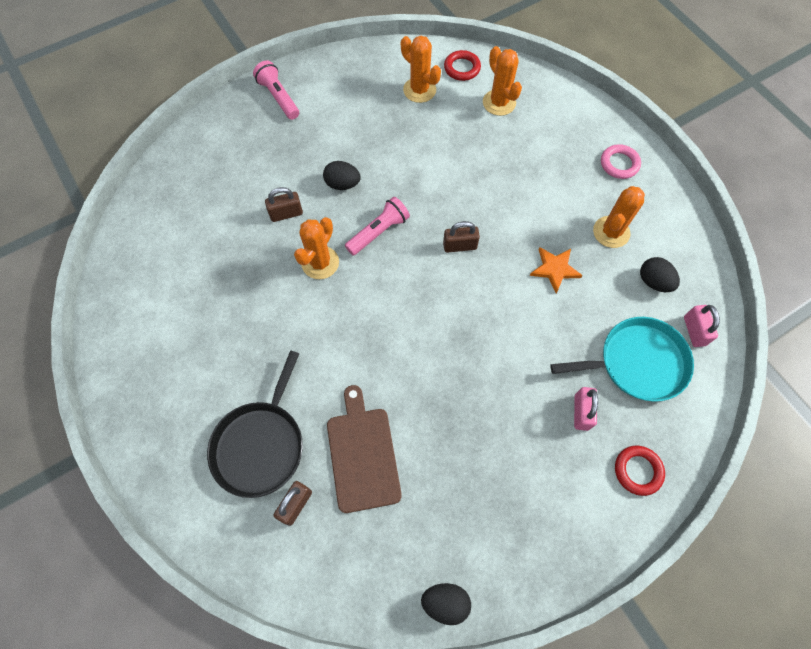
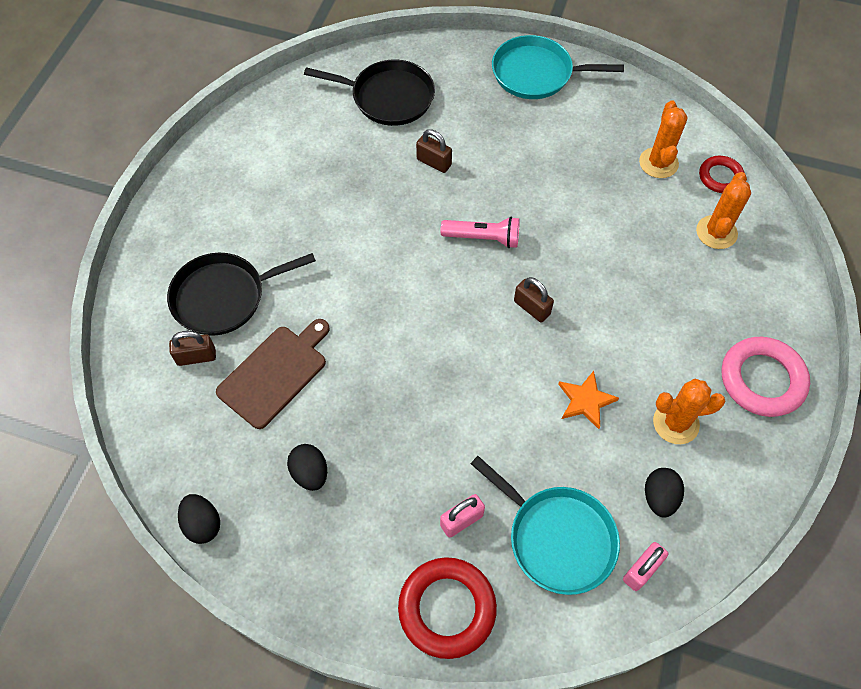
camera: 50 degrees right, 5 degrees down
(199, 199) = (388, 97): none -> black pan
(278, 97) = (536, 73): pink flashlight -> turquoise pan
(320, 263) = (413, 219): orange cactus -> none
(342, 184) = (502, 179): black egg -> black egg (310, 473)
(619, 164) = (762, 379): pink ring -> pink ring, size x1.70
(637, 471) = (447, 608): red ring -> red ring, size x1.70

